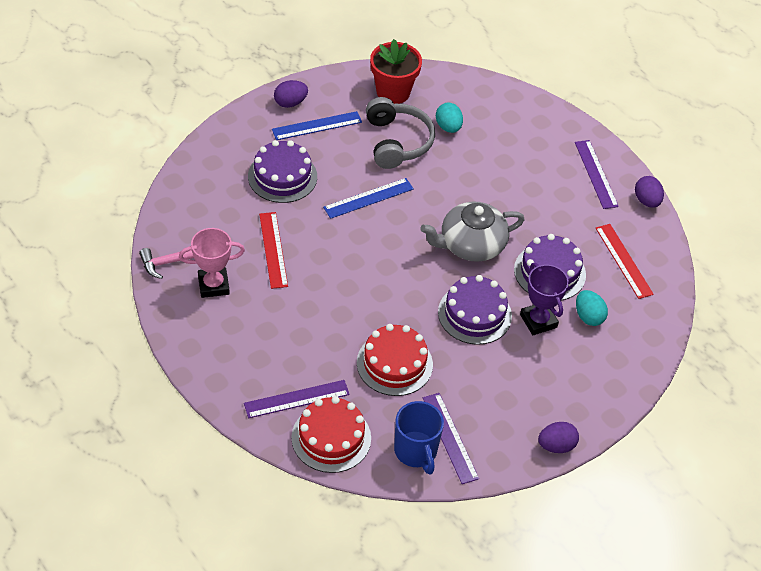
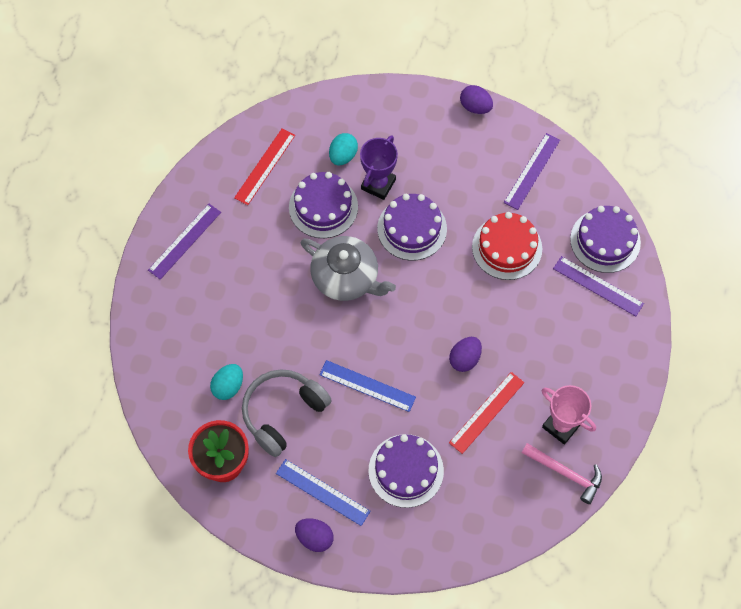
camera: 125 degrees left, 15 degrees up
(331, 438) = (605, 241): red cake -> purple cake
(416, 451) = (563, 183): blue mug -> none
(646, 201) = (183, 188): purple egg -> purple egg (464, 359)

